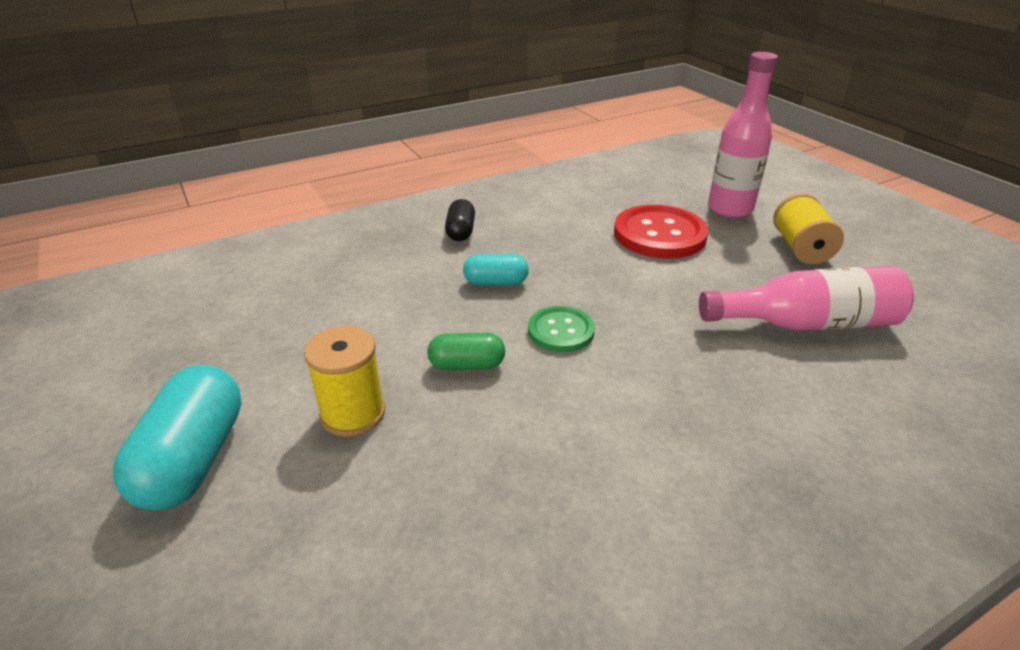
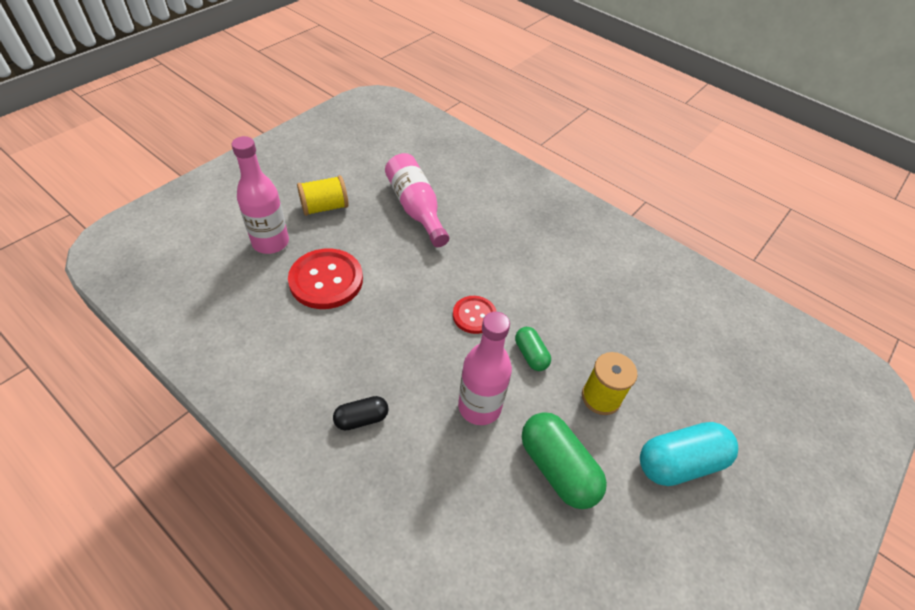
camera: 115 degrees left, 15 degrees up
(300, 339) = (557, 468): none -> green capsule
(421, 302) = (479, 407): none -> pink bottle
(496, 282) = (433, 367): turquoise capsule -> none
(561, 331) = (474, 315): green button -> red button

